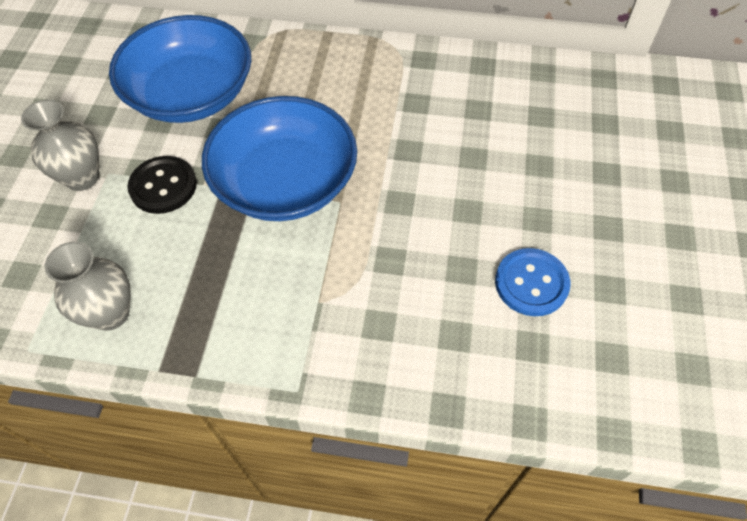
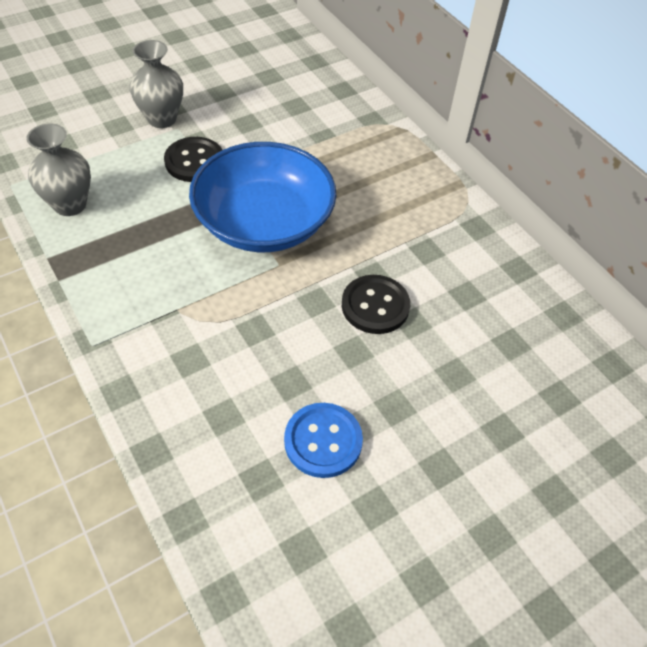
camera: 45 degrees right, 5 degrees down
(191, 94) = (287, 122): blue bowl -> none
(438, 168) = (375, 306): none -> black button

